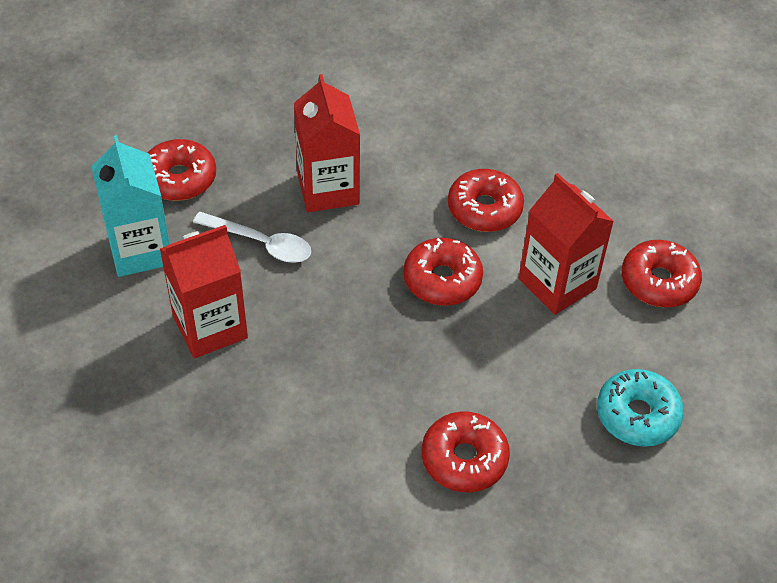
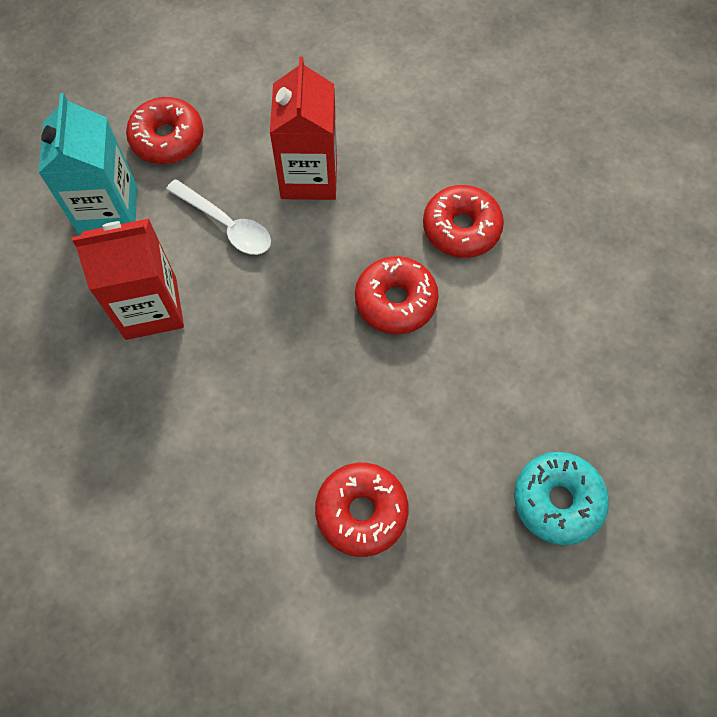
camera: 15 degrees right, 15 degrees up
(557, 284) = (513, 329): red carton -> none
(658, 282) = (622, 348): red donut -> none

